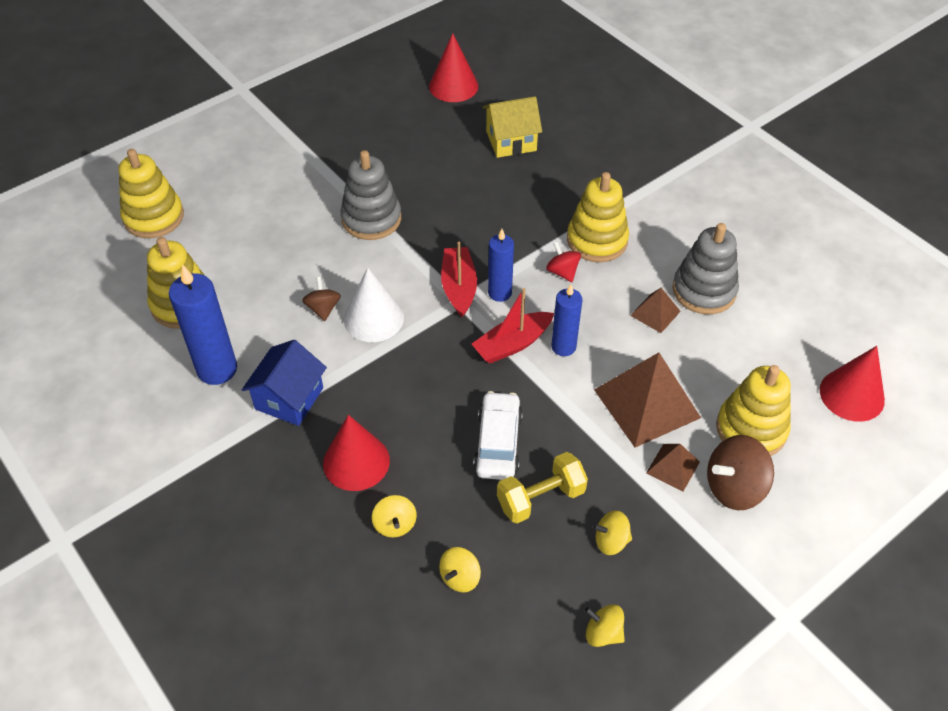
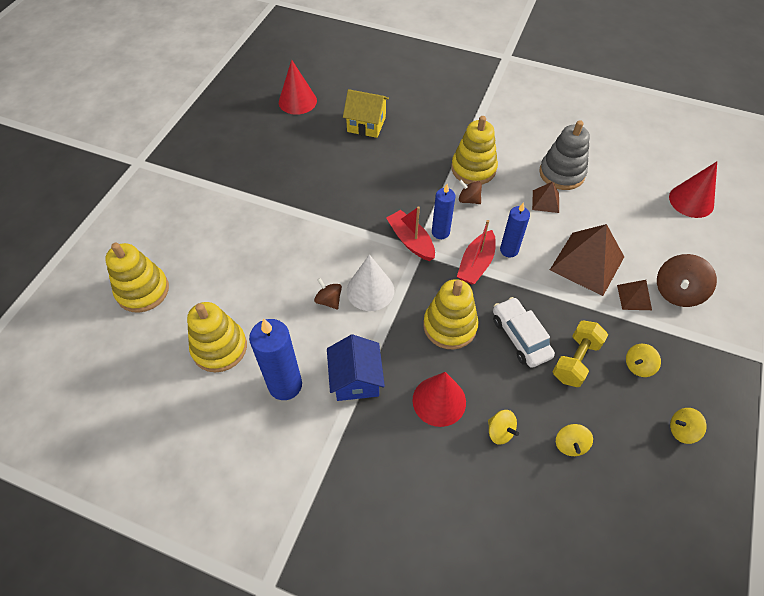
camera: 30 degrees left, 5 degrees up
(371, 219) = (313, 219): grey stacking toy -> none
(511, 141) = (366, 124): yellow house -> yellow house turned 60 degrees clockwise
(562, 272) = (469, 200): red spinning top -> brown spinning top
(751, 429) = (656, 250): yellow stacking toy -> yellow stacking toy (450, 326)

